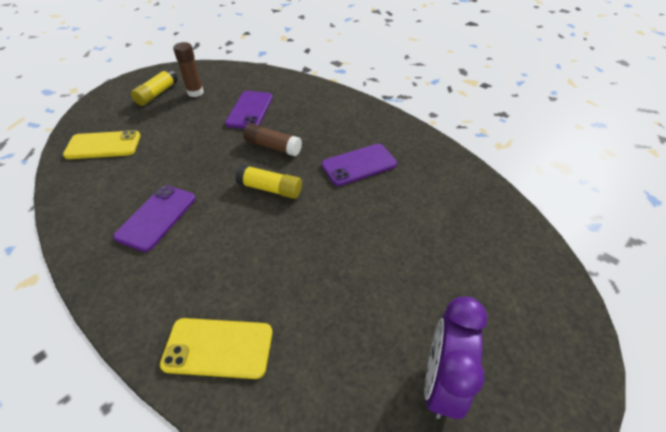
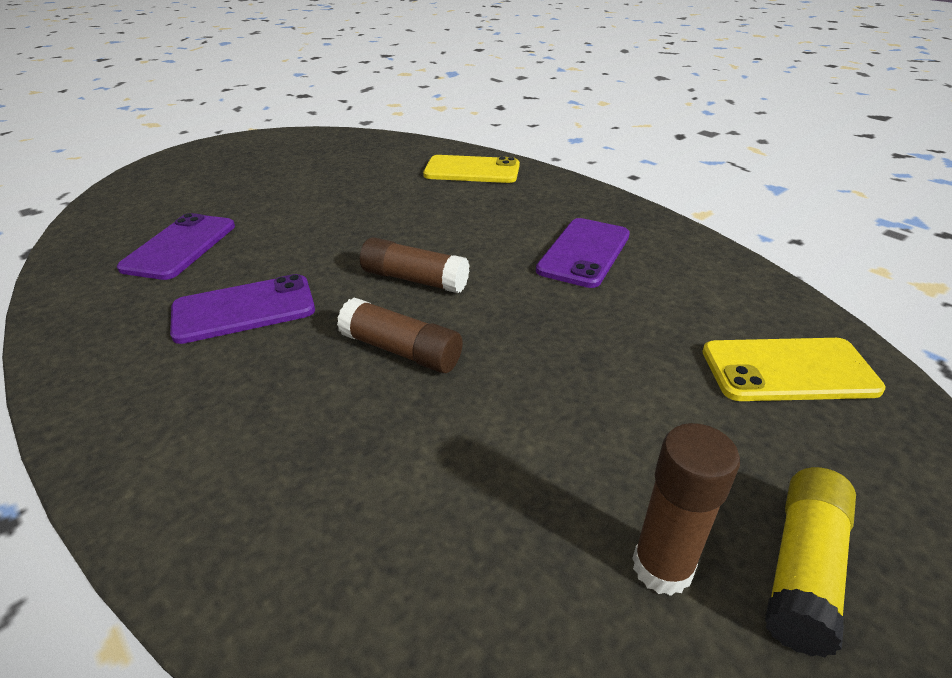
camera: 175 degrees left, 10 degrees down
(250, 110) = (456, 464): purple phone -> purple phone (180, 247)
(270, 189) = (414, 279): yellow glue stick -> brown glue stick
(441, 382) = (292, 155): purple clock -> none

